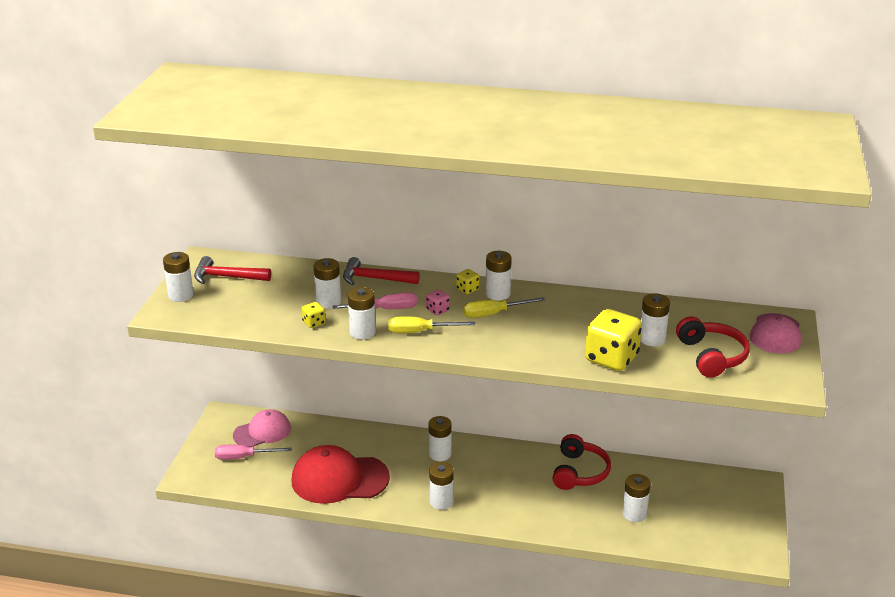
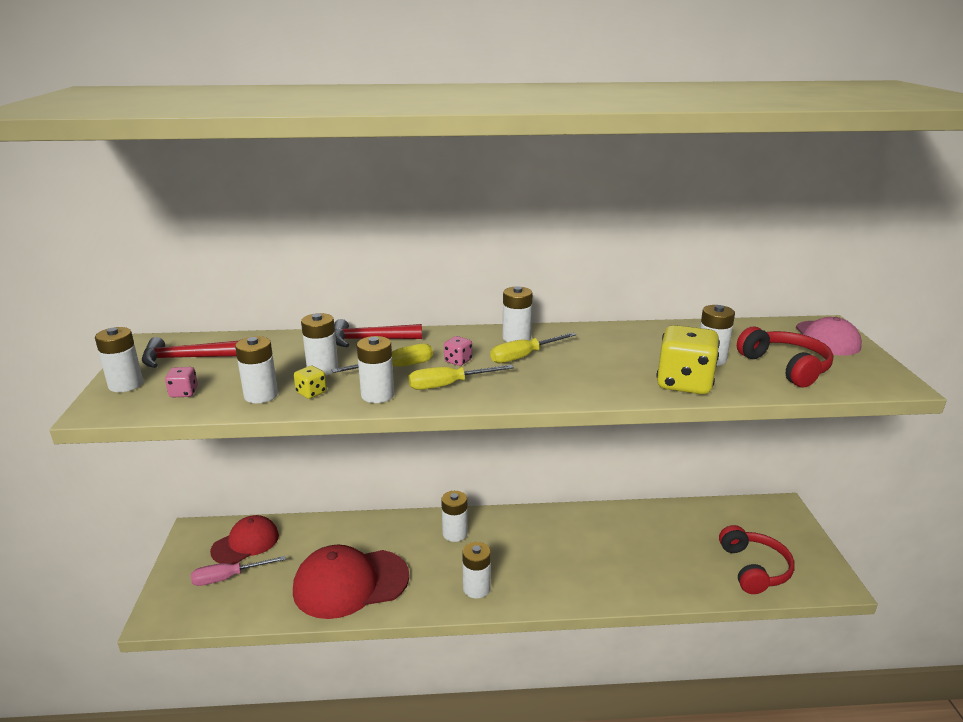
camera: 15 degrees left, 5 degrees down
(221, 309) = (184, 393): none -> pink dice
(262, 432) = (246, 543): pink cap -> red cap
(386, 309) = (396, 367): pink screwdriver -> yellow screwdriver
(467, 289) = (480, 337): yellow dice -> none
(579, 472) = (607, 527): red headphones -> red headphones (754, 568)
(634, 514) = (685, 562): white battery -> white battery (261, 395)

